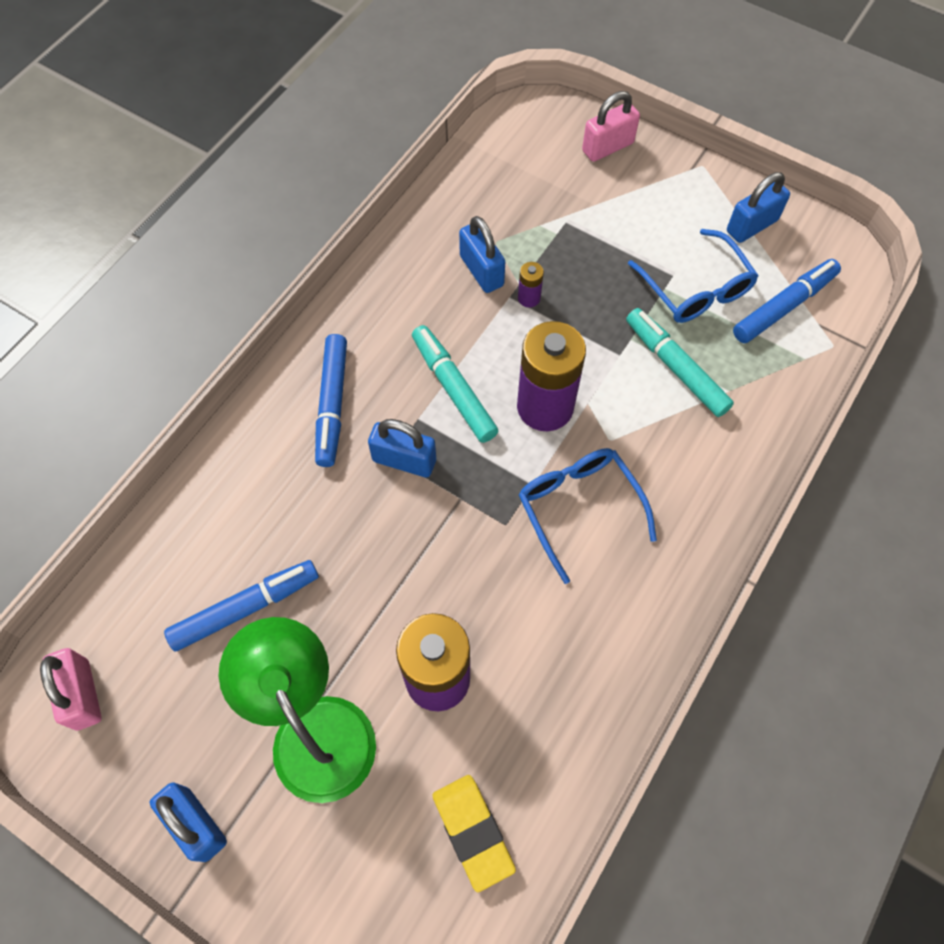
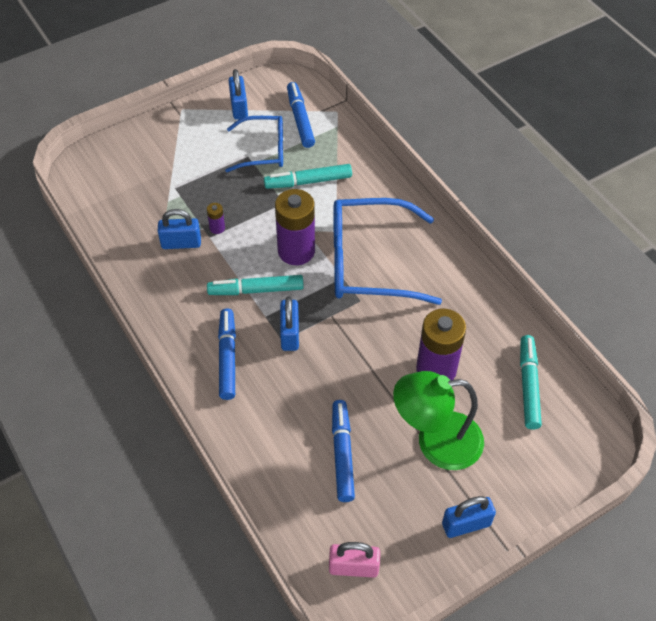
camera: 65 degrees left, 10 degrees down
(332, 404) = (227, 357): blue marker -> blue marker turned 120 degrees counterclockwise
(404, 460) = (290, 334): blue padlock -> blue padlock turned 45 degrees counterclockwise
(473, 832) = (528, 385): yellow eraser -> turquoise marker
(579, 508) = (369, 262): blue glasses -> blue glasses, size x1.67
(607, 147) = (134, 145): pink padlock -> none

